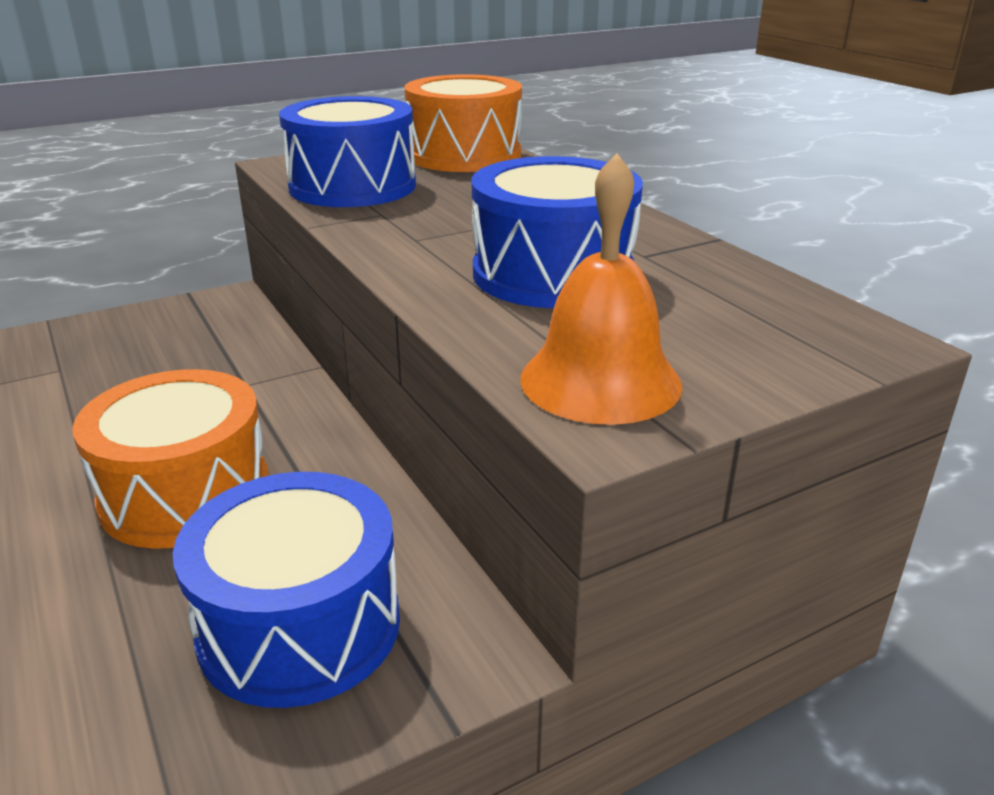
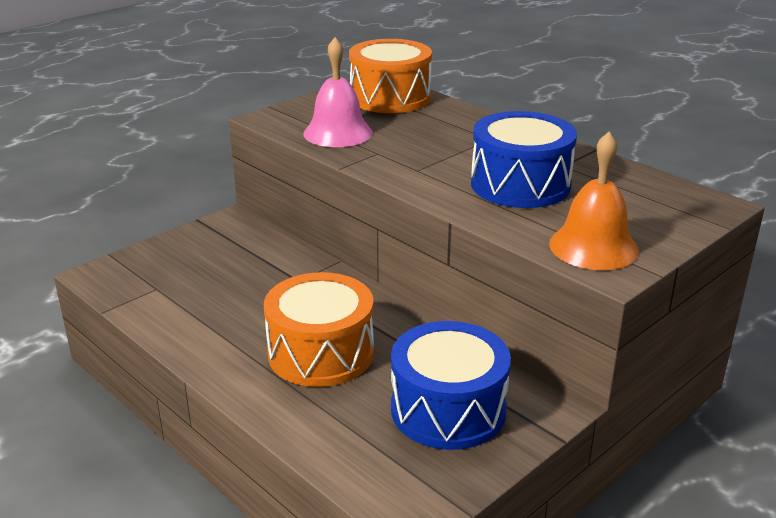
camera: 15 degrees left, 0 degrees up
(352, 186) = (338, 133): blue drum -> pink bell

